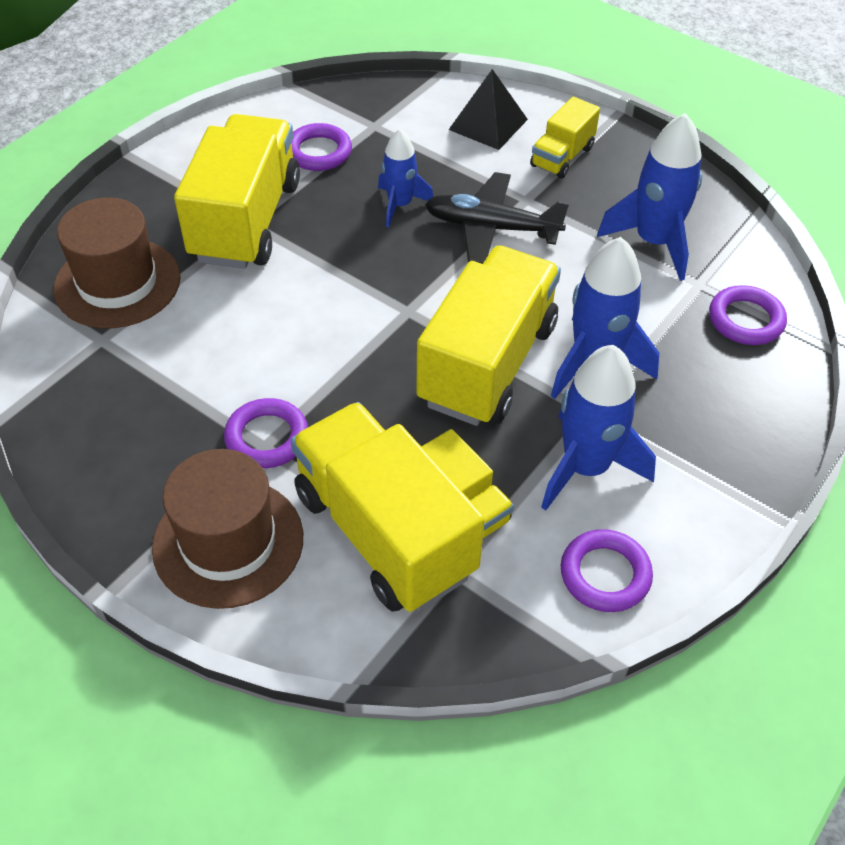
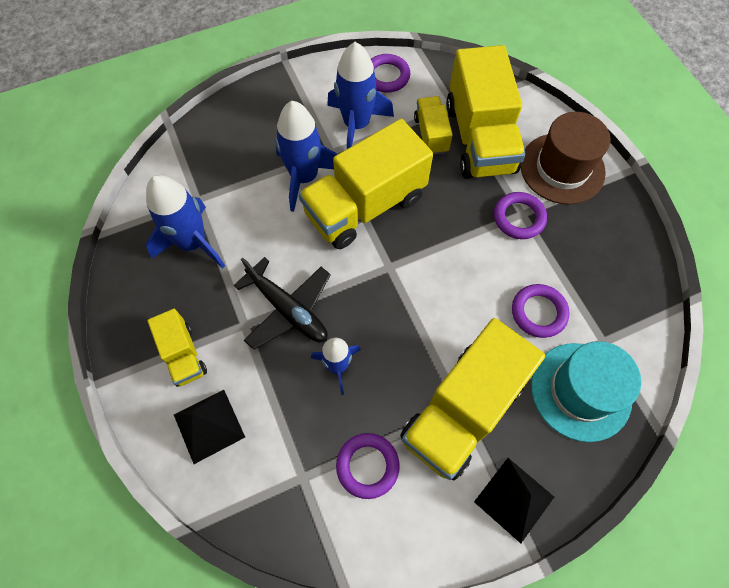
camera: 150 degrees left, 15 degrees up
(117, 283) = (581, 391): brown hat -> turquoise hat
(163, 180) = (514, 499): none -> black pyramid
(562, 157) = (183, 355): yellow truck -> yellow truck turned 90 degrees clockwise
(745, 320) = (195, 163): purple ring -> purple ring (538, 312)

